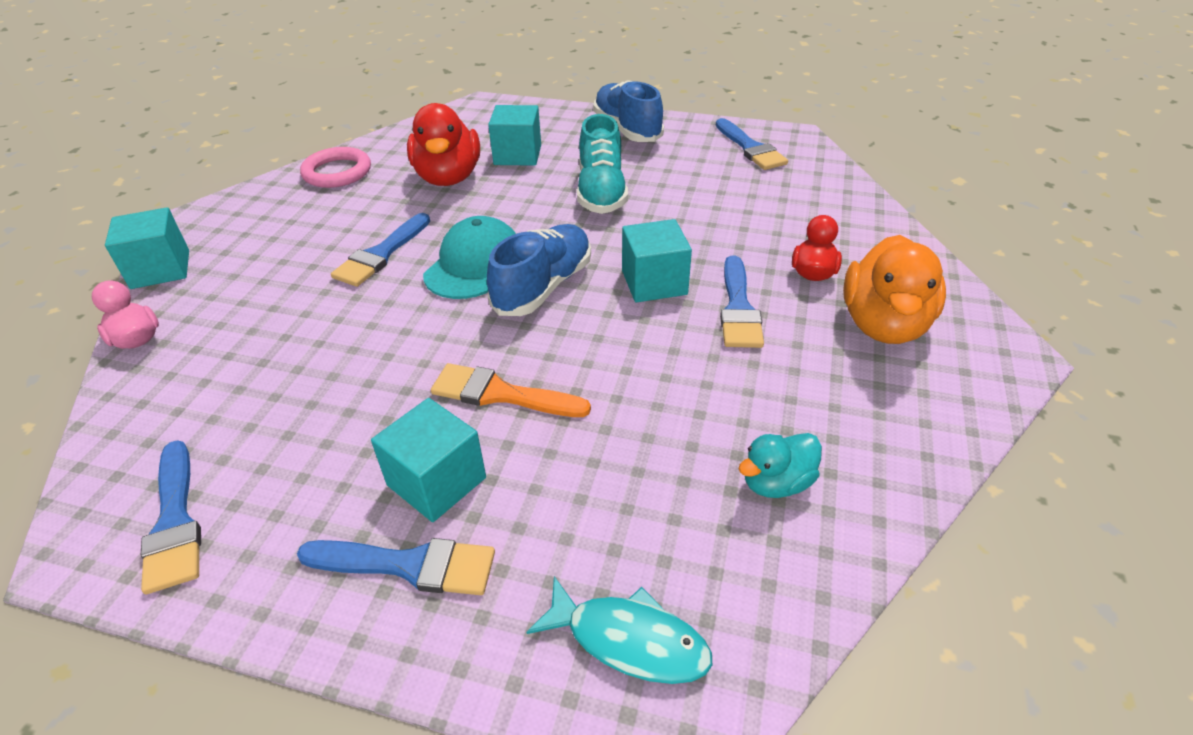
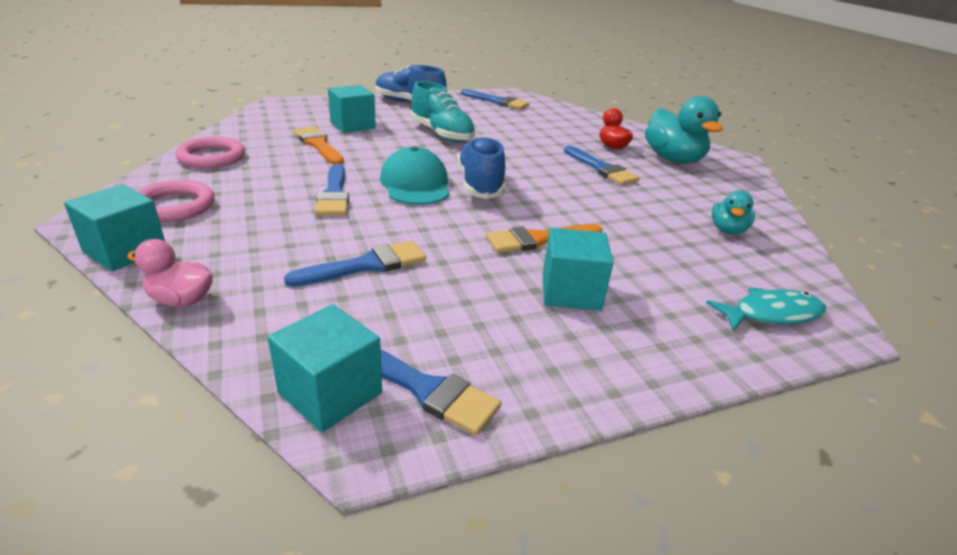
camera: 40 degrees left, 10 degrees down
(244, 228) = (175, 206): none -> pink ring
(409, 565) = (622, 335): blue brush -> blue brush (366, 265)
(448, 177) = (318, 145): red duck -> orange brush
(654, 282) = (541, 168): turquoise cube -> turquoise cube (330, 393)
(883, 324) = (673, 159): orange duck -> turquoise duck

